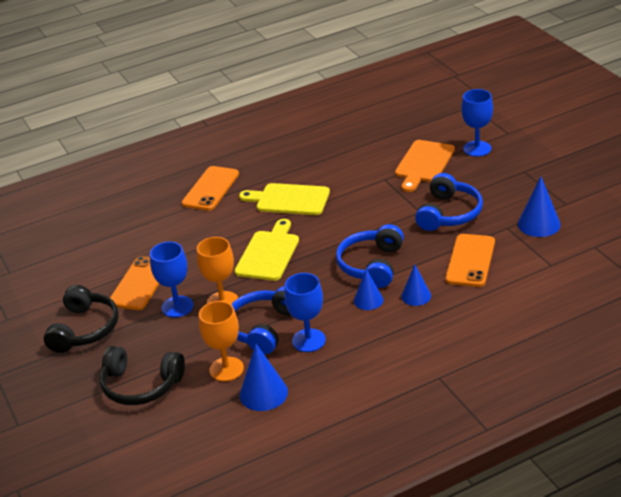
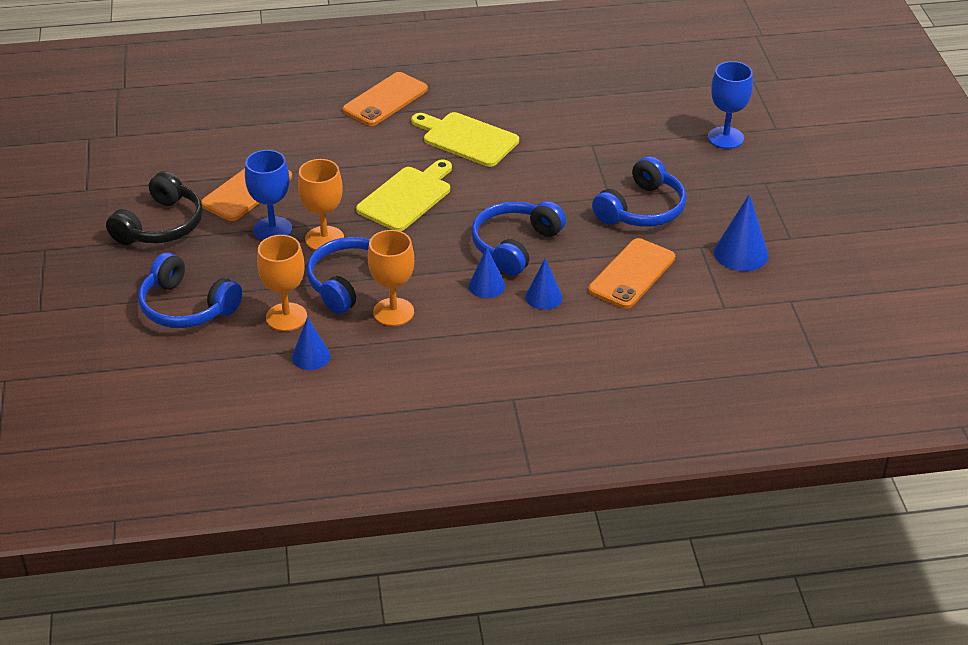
camera: 15 degrees right, 5 degrees up
(141, 385) = (186, 307): black headphones -> blue headphones
(263, 393) = (311, 356): blue cone -> blue cone, size x0.66
(308, 340) = (393, 312): blue goblet -> orange goblet
(424, 164) = (650, 139): orange cutting board -> none

